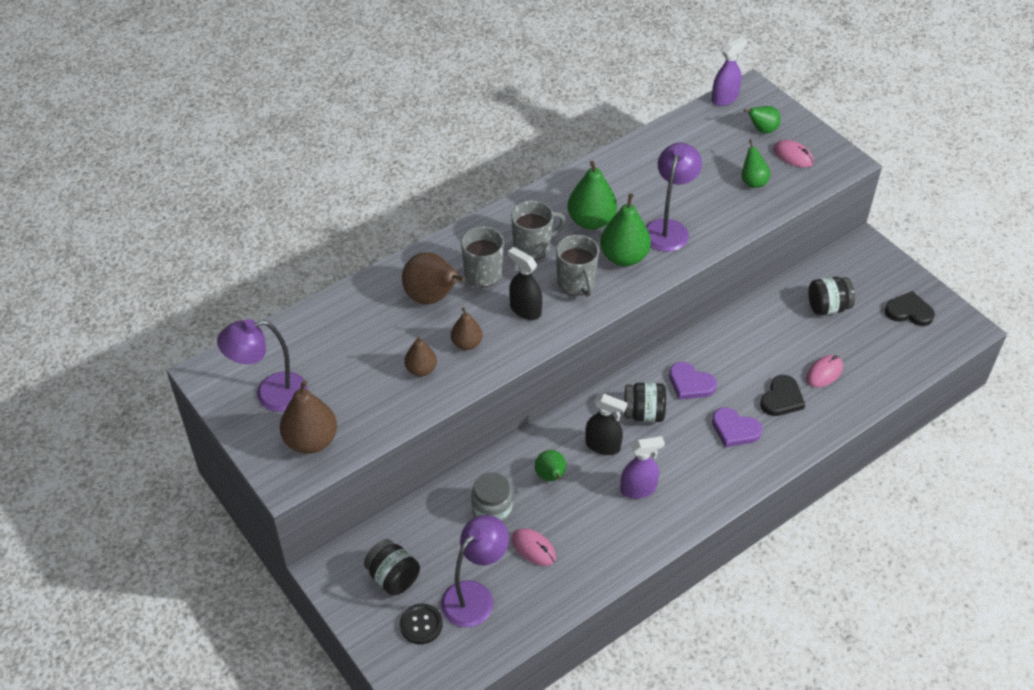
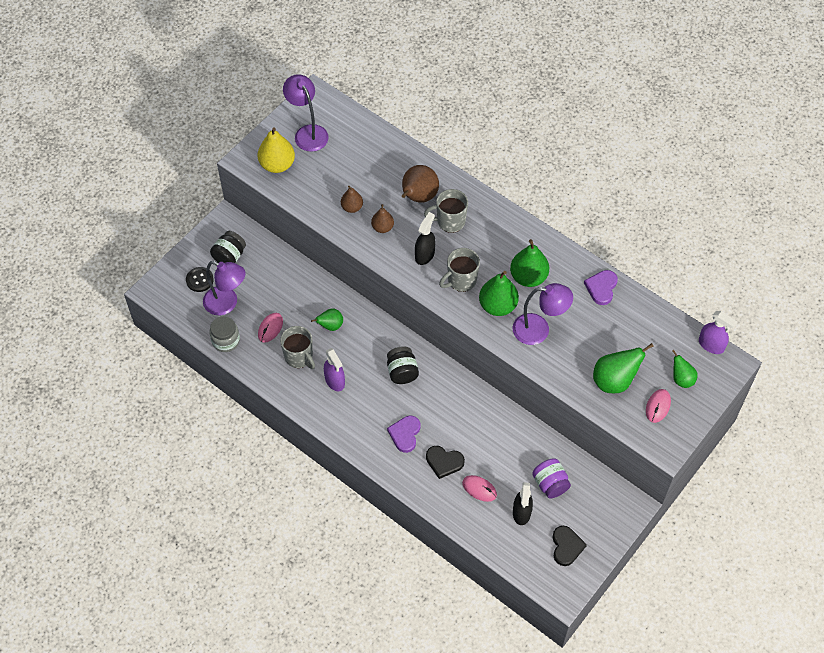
camera: 75 degrees right, 10 degrees up
(311, 441) = (277, 165): brown pear -> yellow pear
(492, 509) = (294, 297): grey jar -> grey jar (226, 341)
(533, 246) = (488, 246): grey mug -> grey mug (299, 357)
(603, 445) = (366, 352): black spray bottle -> black spray bottle (521, 512)
(690, 383) = (439, 398): purple heart -> purple heart (601, 288)
(753, 182) = (614, 381): green pear -> green pear, size x1.67
(827, 307) = (550, 484): black jar -> purple jar

